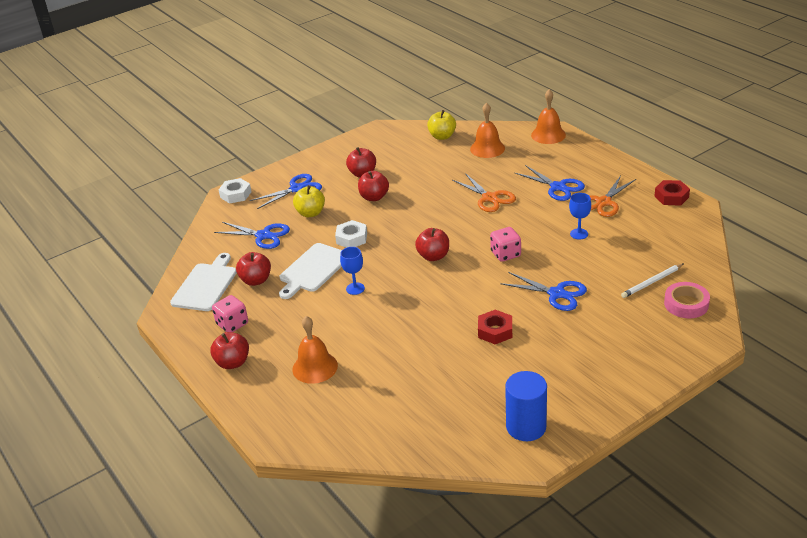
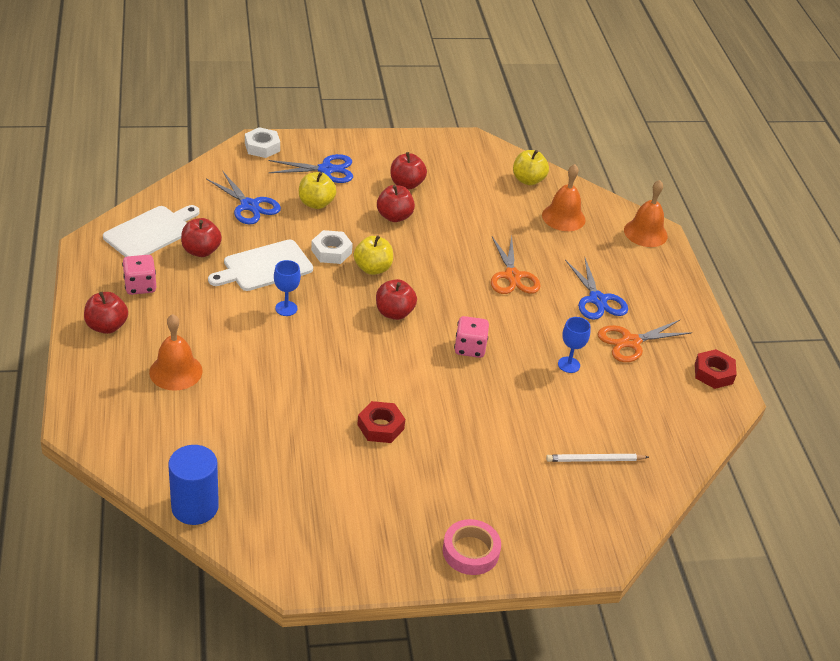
camera: 20 degrees right, 5 degrees up
(391, 236) = (372, 268): none -> yellow apple
(526, 427) = (317, 544): blue cylinder -> blue cylinder (195, 507)
(556, 294) = (481, 419): blue scissors -> none
(686, 304) = (608, 504): pink tape -> pink tape (470, 551)

